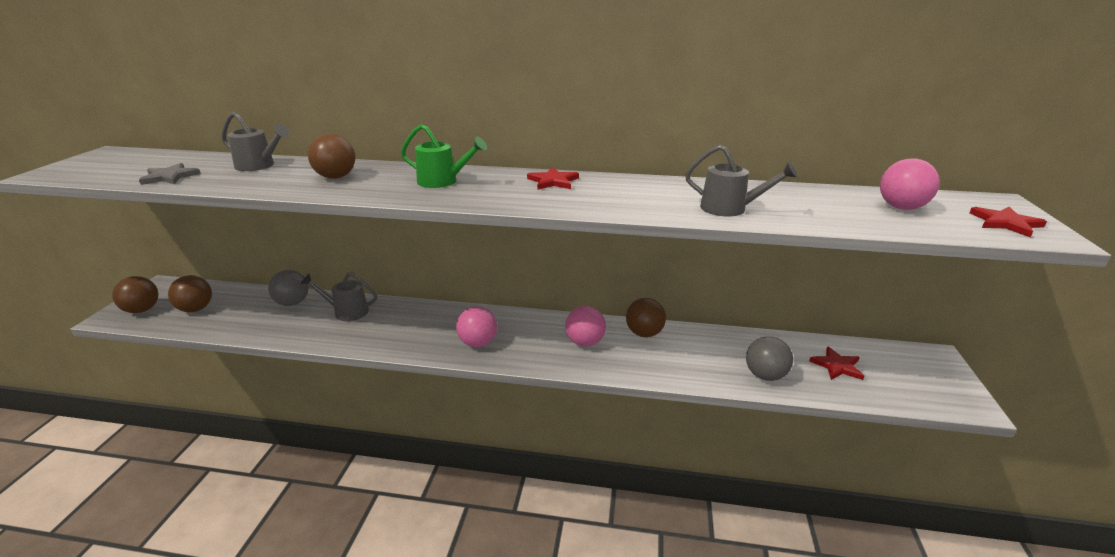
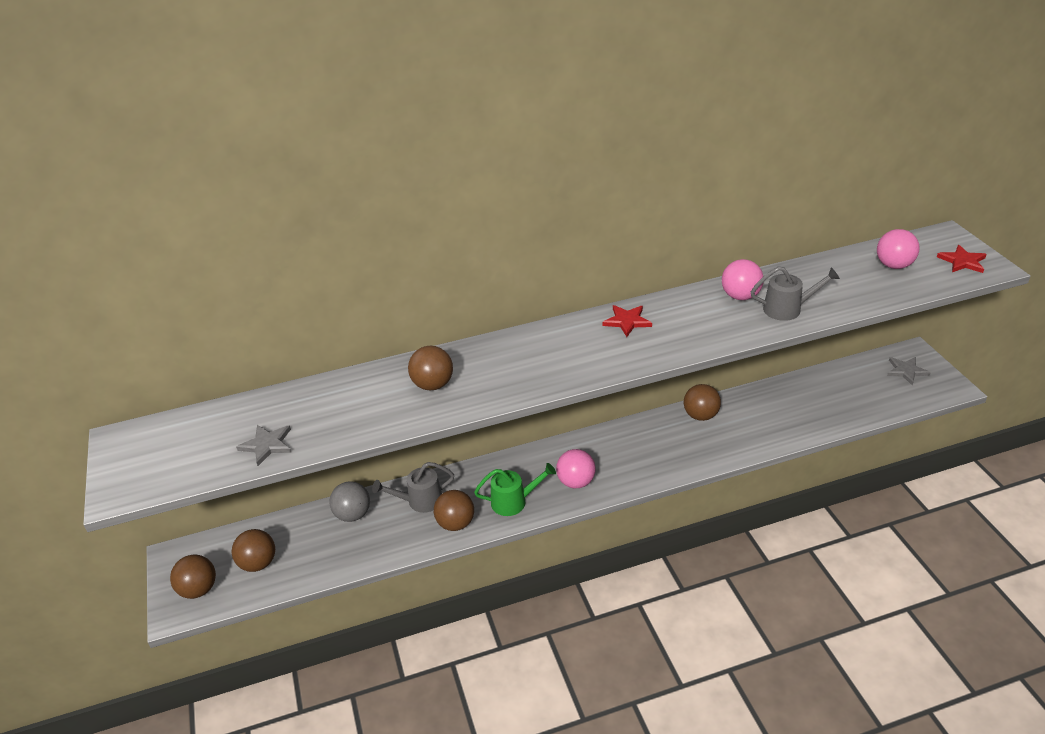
camera: 25 degrees left, 10 degrees up
(259, 166) = (332, 396): grey watering can -> none
(351, 336) = (456, 523): none -> brown ball
(443, 181) = (537, 355): green watering can -> green watering can (514, 501)
(585, 342) = (662, 444): pink ball -> pink ball (740, 296)
(765, 375) = (815, 419): grey ball -> none
(837, 366) = (856, 389): red star -> none
(913, 370) = (906, 371): none -> grey star

